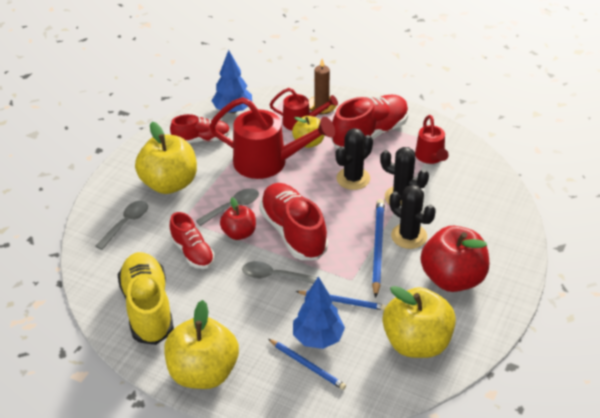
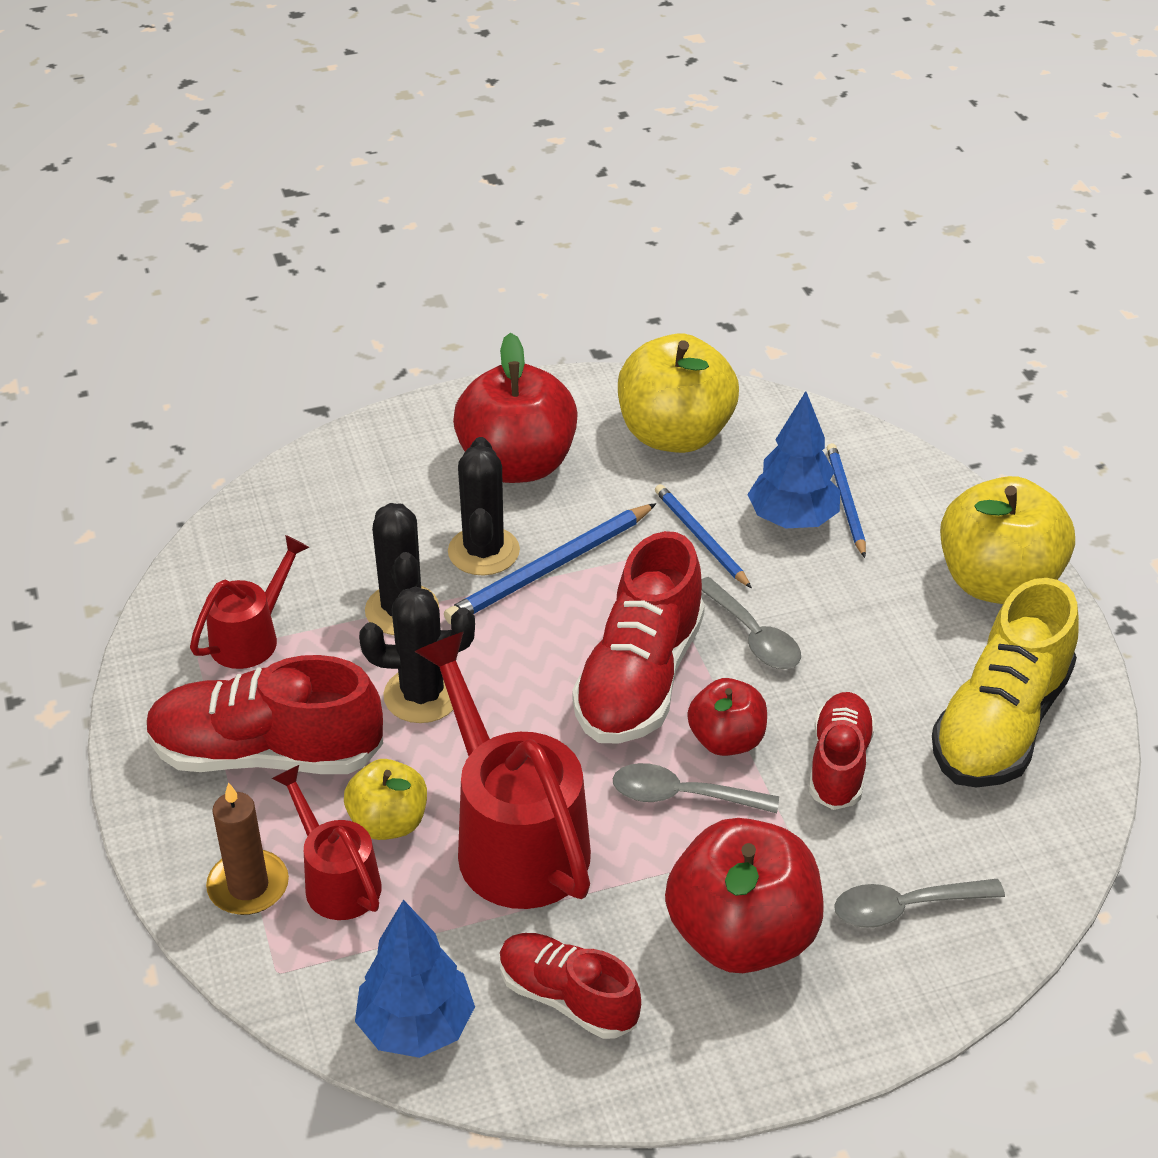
camera: 135 degrees left, 0 degrees up
(169, 184) = (742, 936): yellow apple -> red apple

